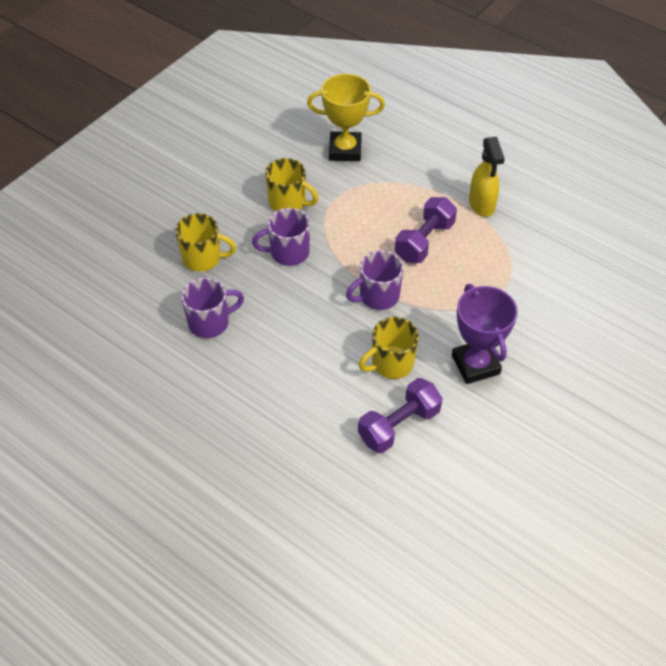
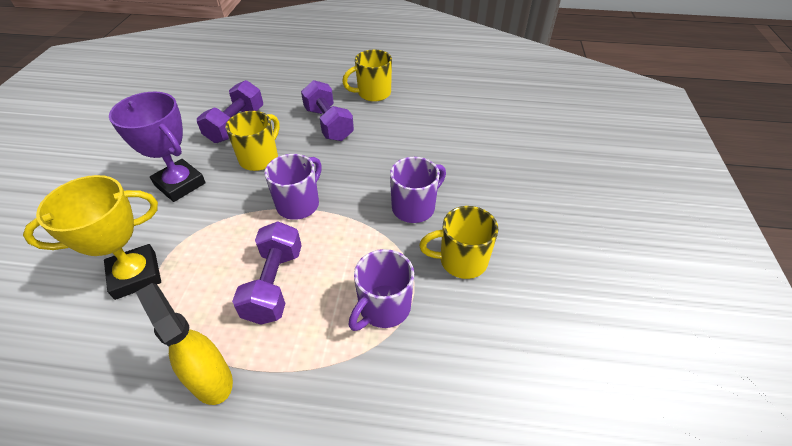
camera: 150 degrees right, 5 degrees down
(203, 258) = (485, 171): yellow mug -> yellow mug (373, 93)
(210, 322) = (428, 131): purple mug -> purple mug (383, 308)
(300, 379) = (329, 124): none -> purple dumbbell
(345, 150) = (457, 380): yellow trophy -> yellow trophy (136, 275)

